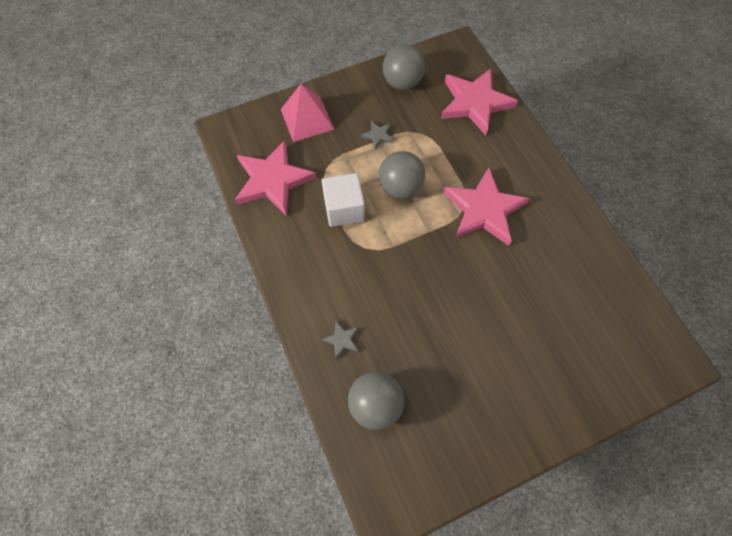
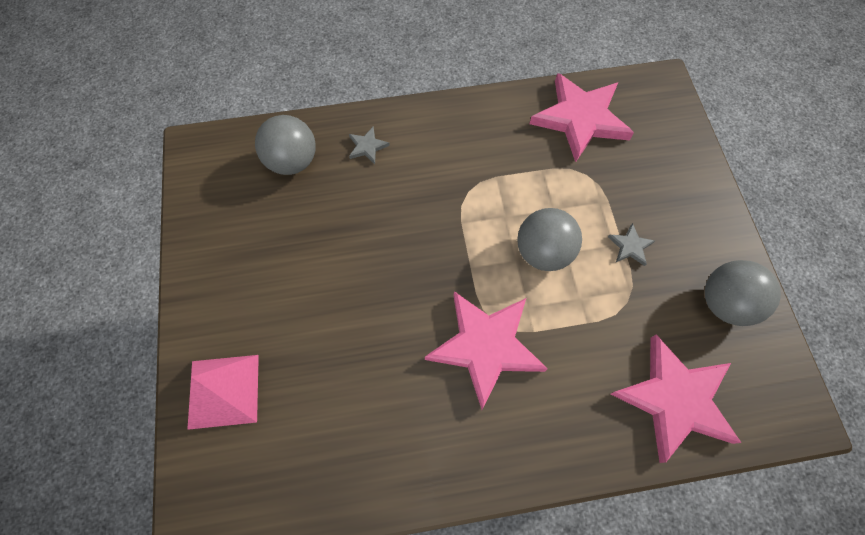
camera: 105 degrees right, 0 degrees up
(307, 119) = (669, 169): pink pyramid -> pink pyramid (224, 391)
(344, 209) = (525, 182): white cube -> none

